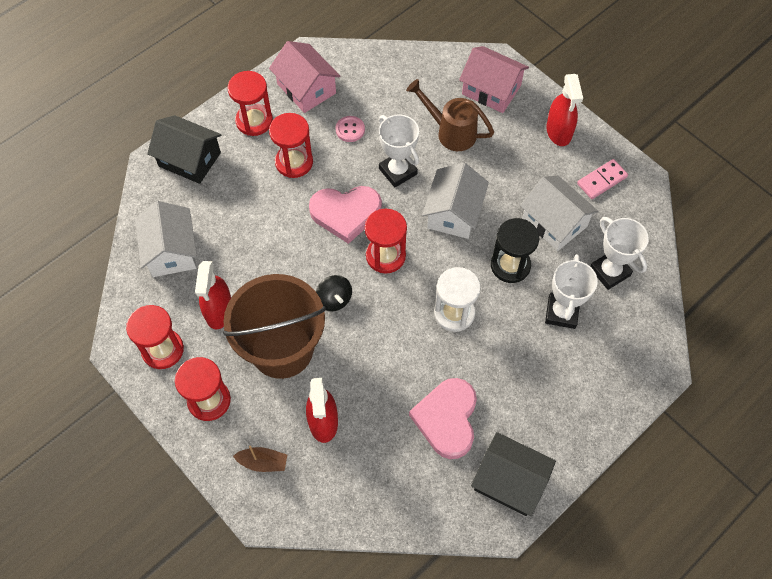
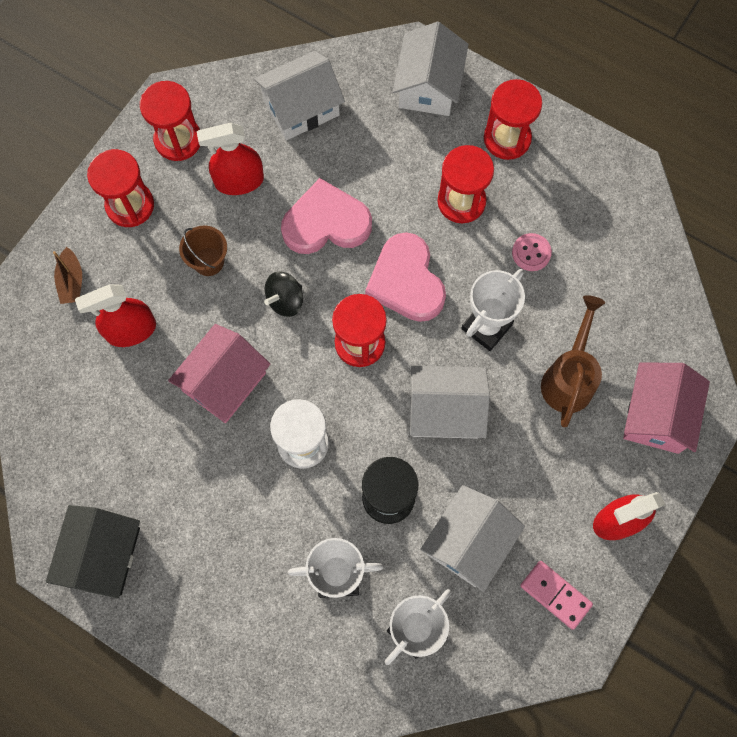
camera: 75 degrees right, 10 degrees up
(189, 159) = (429, 86): black house -> white house
(282, 349) = (208, 261): brown bucket -> brown bucket, size x0.42
(306, 88) = (577, 183): pink house -> pink house (224, 382)
(447, 419) = (163, 466): pink heart -> pink heart (326, 222)

